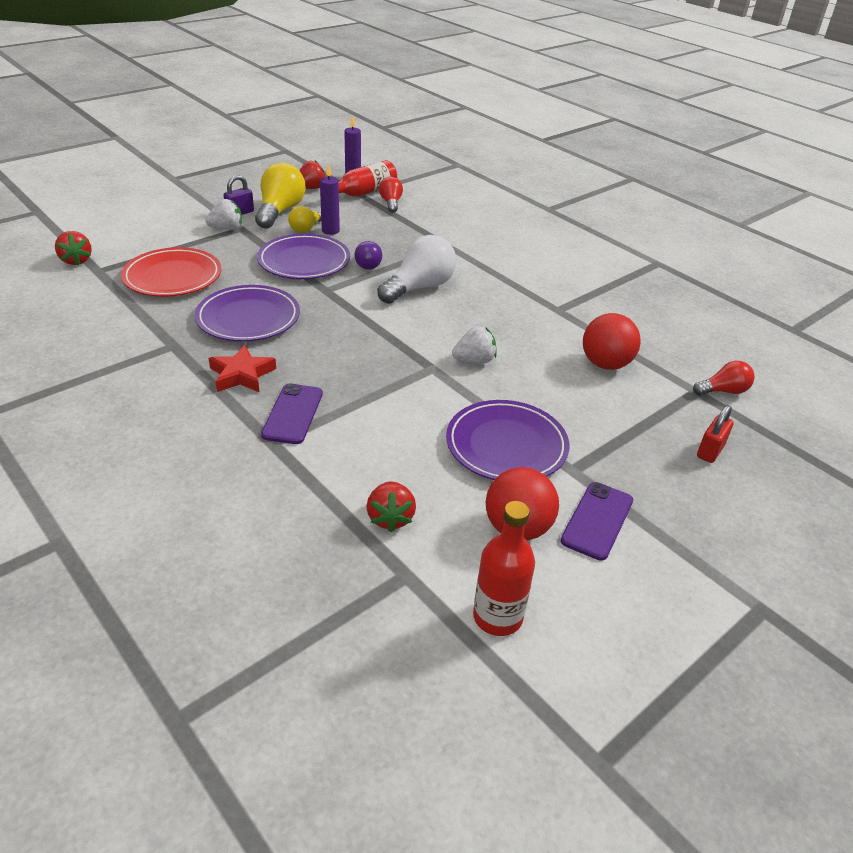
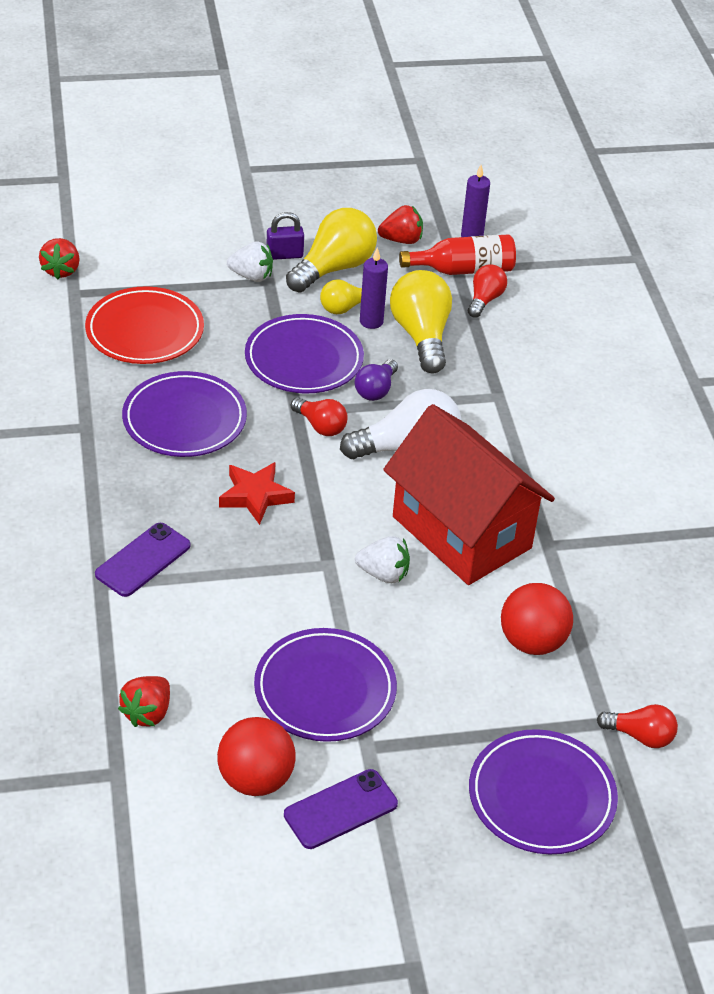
camera: 30 degrees right, 5 degrees up
(242, 375) = (127, 492): red star -> red star (255, 496)
(350, 293) = (320, 426): none -> red light bulb
(370, 229) = (421, 336): none -> yellow light bulb
(497, 617) = (163, 849): red bottle -> none
(499, 320) = (461, 532): none -> red house
(710, 451) = (541, 796): red padlock -> purple plate

